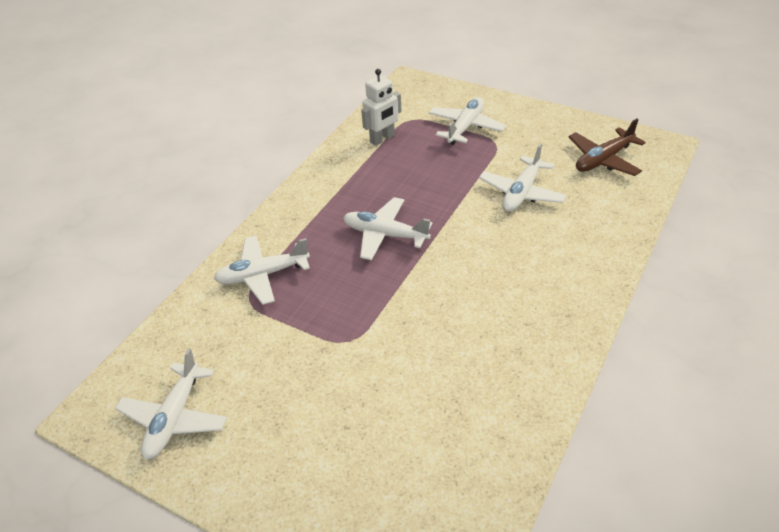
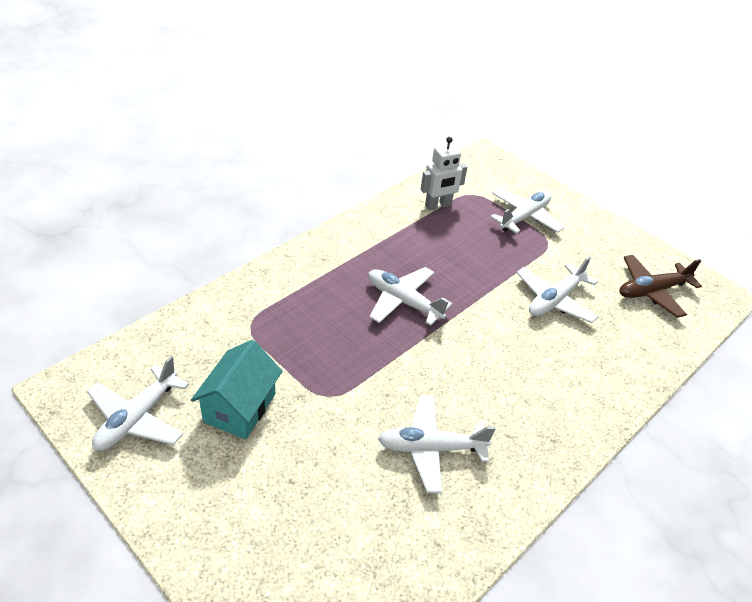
camera: 10 degrees right, 0 degrees up
(263, 275) = (272, 305): white plane -> white plane (431, 448)
(270, 377) = (239, 408): none -> turquoise house

